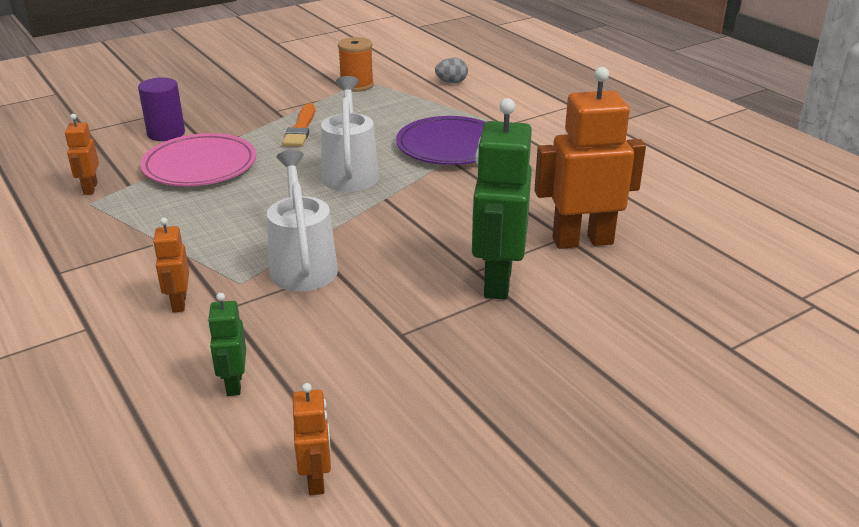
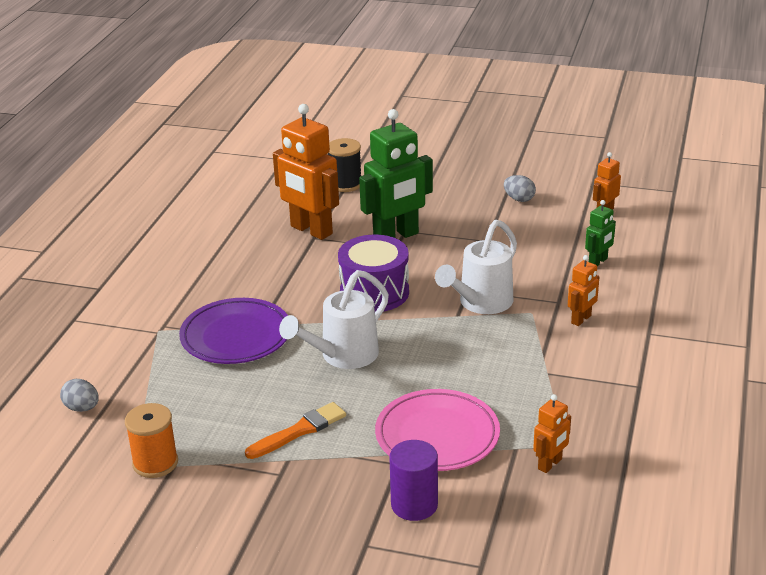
camera: 130 degrees left, 0 degrees up
(414, 223) = (374, 292): none -> purple drum
(458, 421) = (519, 199): none -> grey egg
(673, 308) = (345, 184): none -> black spool

